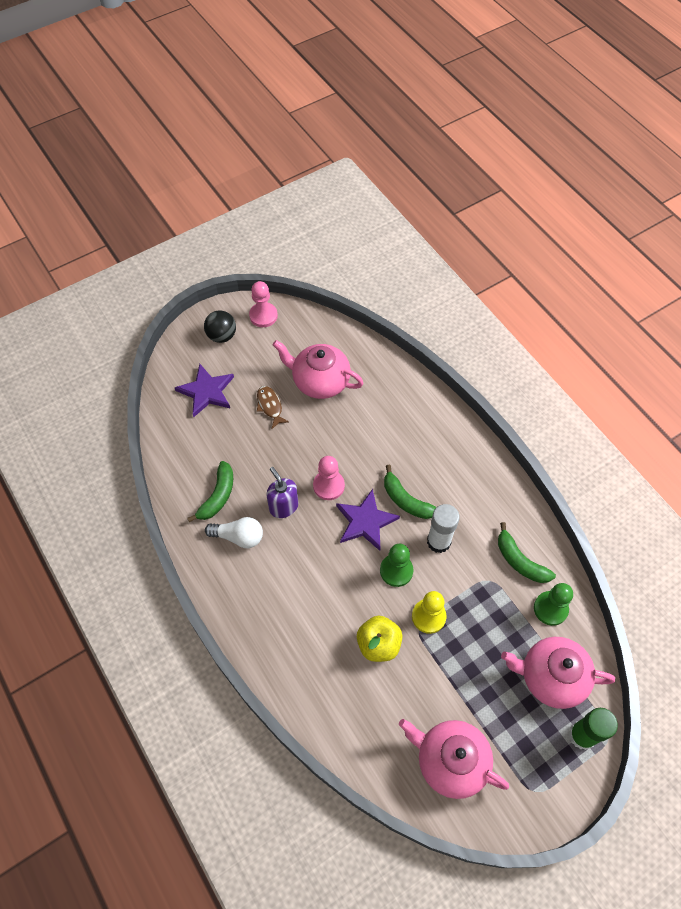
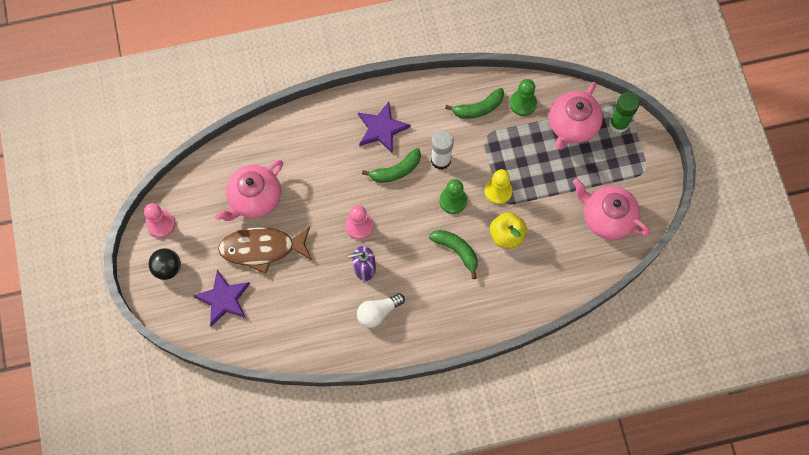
camera: 70 degrees left, 10 degrees up
(218, 496) = (334, 319): green banana -> green banana (456, 251)
(239, 537) = (378, 312): white light bulb -> white light bulb turned 150 degrees counterclockwise
(270, 406) = (262, 249): brown fish -> brown fish, size x1.99
(365, 521) = (402, 209): purple star -> purple star (381, 128)
(450, 761) = (607, 217): pink teapot -> pink teapot turned 75 degrees clockwise

